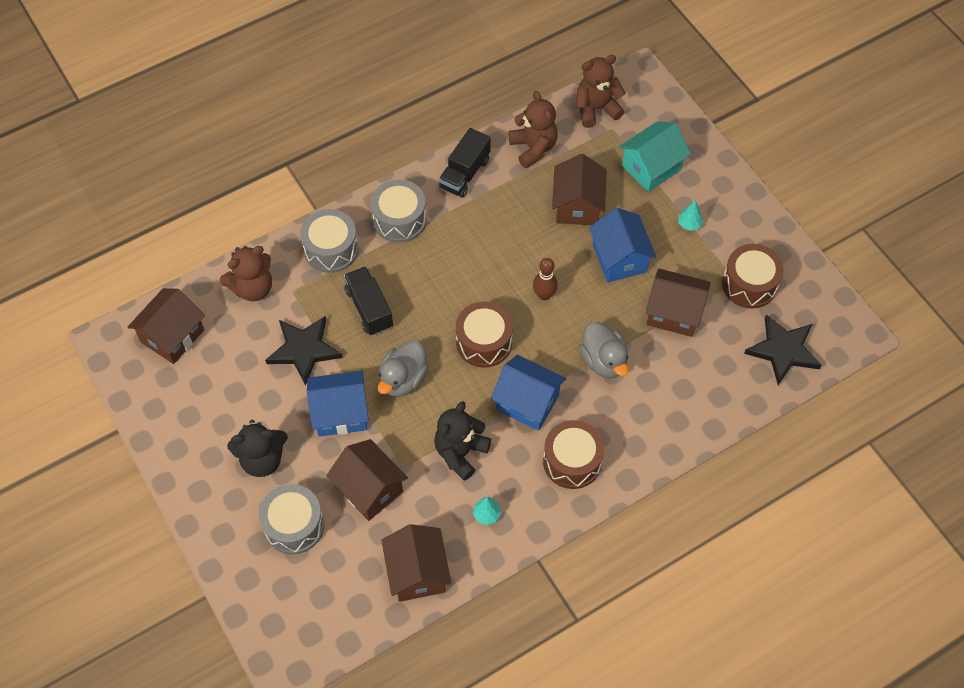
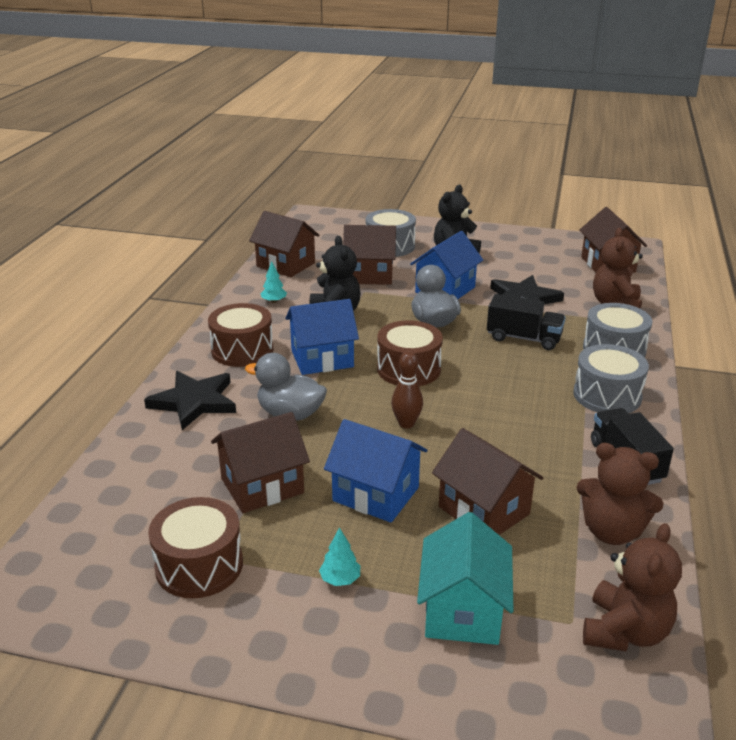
camera: 135 degrees right, 30 degrees down
(783, 350) = (101, 528): black star -> black star (194, 402)

